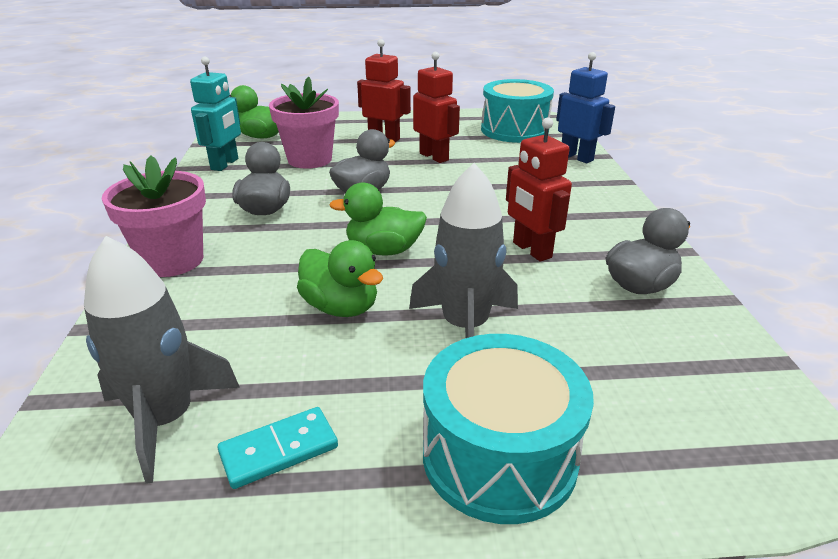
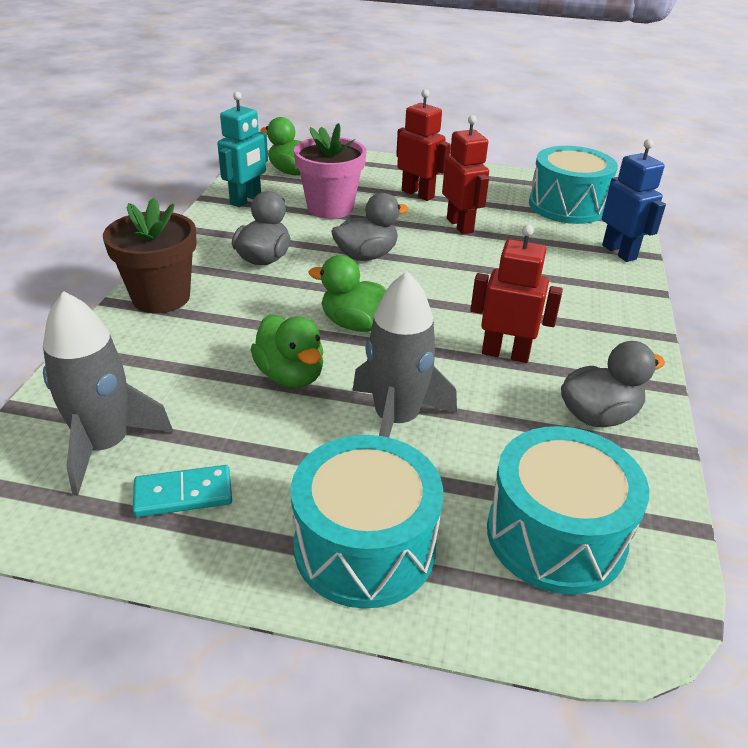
camera: 15 degrees right, 5 degrees up
(172, 260) = (161, 297): pink flower pot -> brown flower pot
(531, 250) = (505, 354): red robot -> red robot turned 120 degrees clockwise
(670, 398) = (555, 535): none -> turquoise drum

